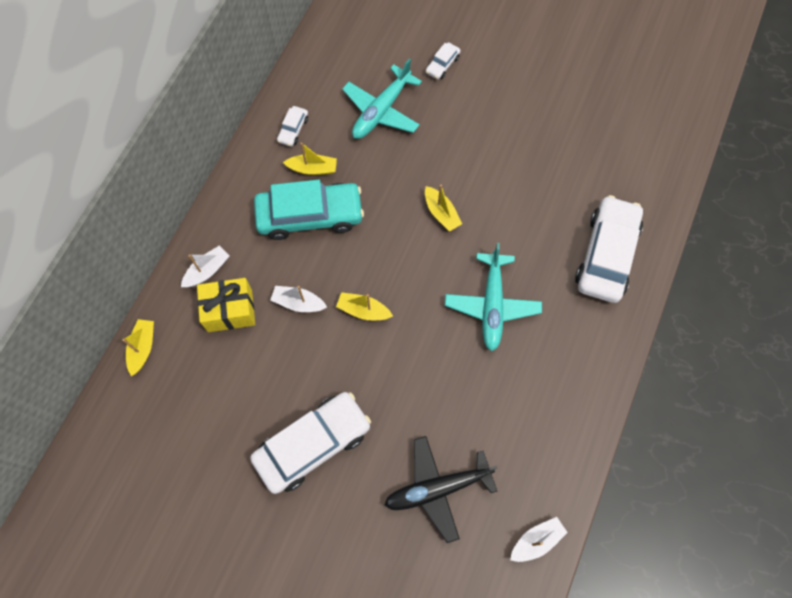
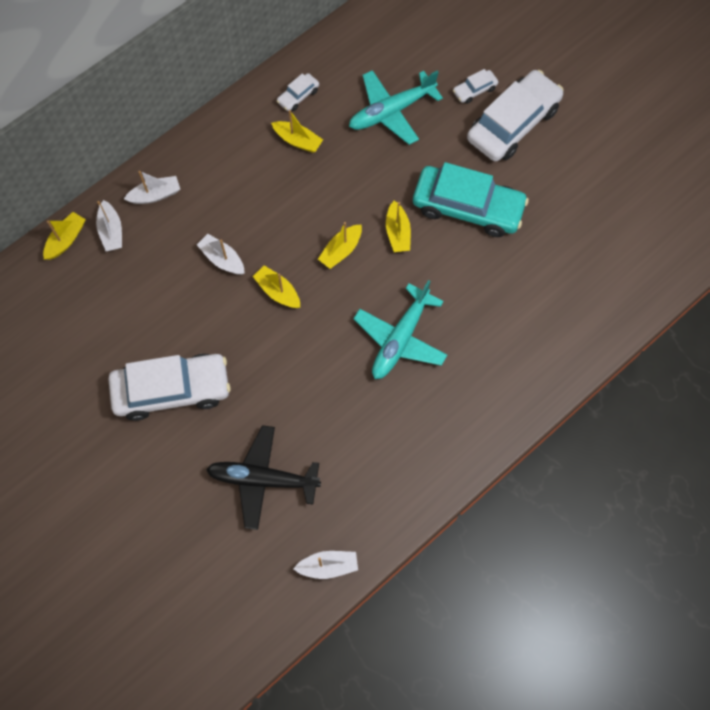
camera: 25 degrees right, 0 degrees up
(182, 322) = (111, 231): none -> white boat
(230, 310) = (158, 239): yellow gift -> none
(310, 216) = (273, 184): turquoise car -> turquoise car (467, 207)
(400, 249) = (341, 250): none -> yellow boat
(606, 255) = (537, 340): white car -> white car (513, 124)

